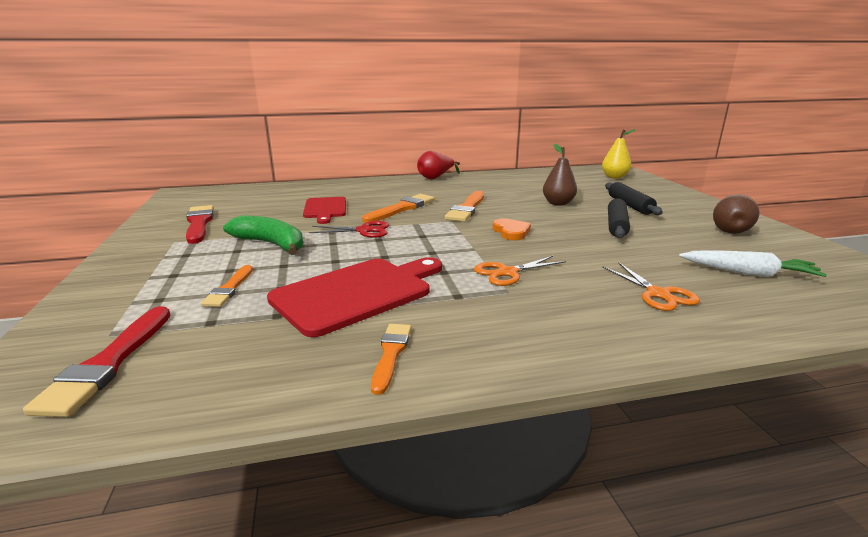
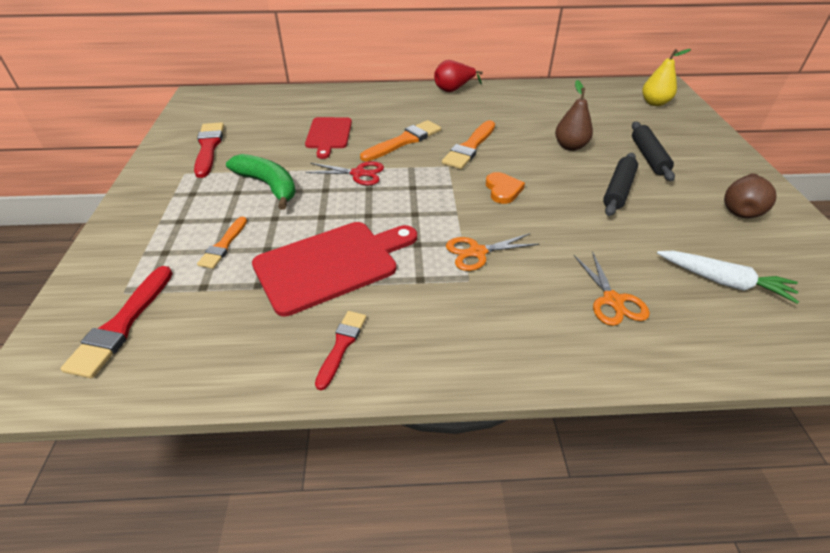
camera: 10 degrees right, 20 degrees up
(391, 354) = (342, 345): orange brush -> red brush

